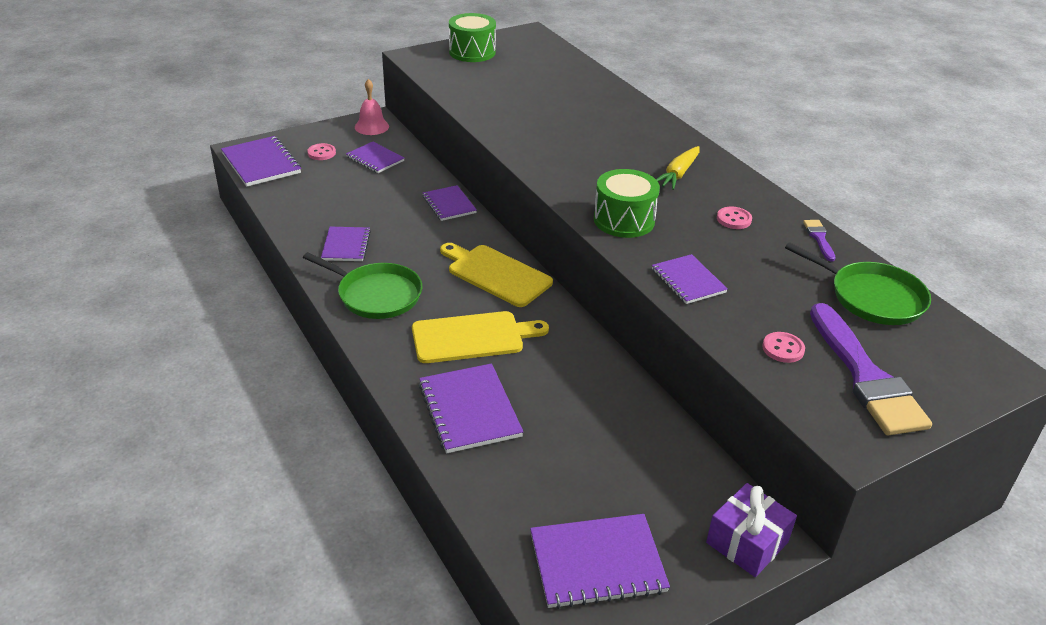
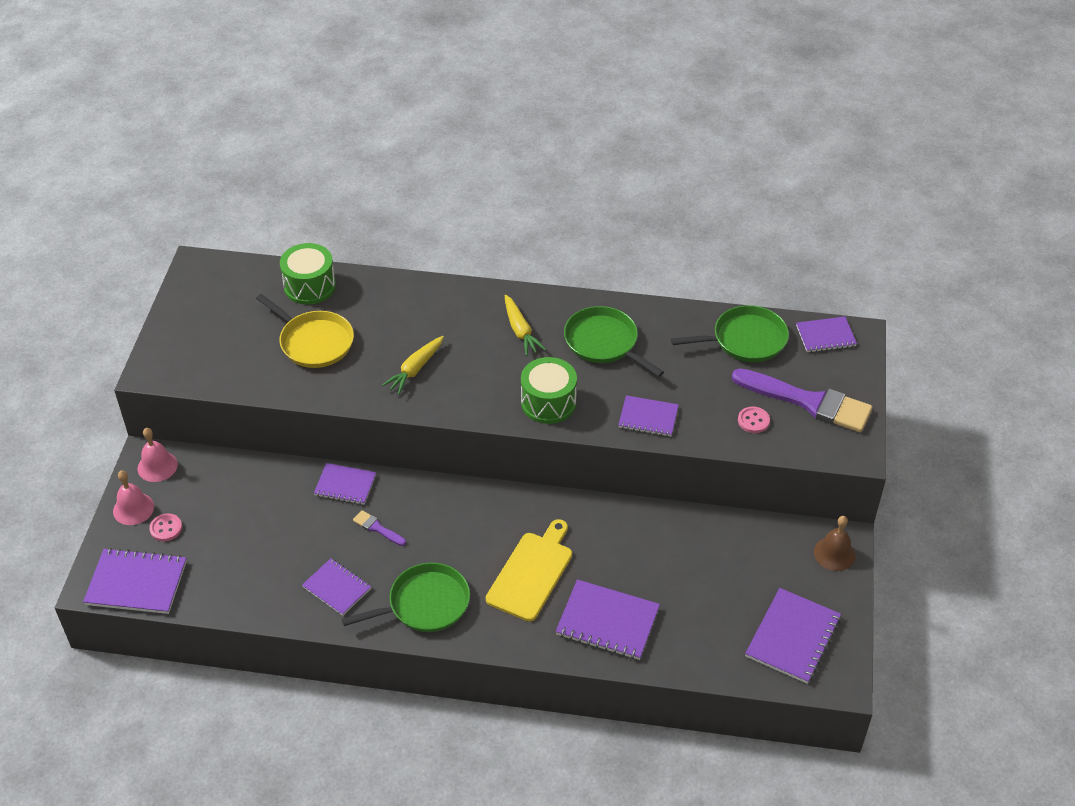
camera: 50 degrees left, 10 degrees up
(324, 134) = (133, 508): none -> pink bell
(375, 159) = (218, 495): purple notebook -> purple notebook (825, 336)
(472, 52) = (190, 328): green drum -> green drum (310, 286)
(496, 274) = (470, 512): yellow cutting board -> none
(528, 97) = (314, 342): none -> yellow pan
(564, 146) = (415, 369): none -> yellow carrot
(734, 219) = (604, 342): pink button -> green pan
(747, 542) = (834, 553): purple gift -> brown bell
(819, 238) = (666, 316): purple brush -> purple brush (377, 528)

